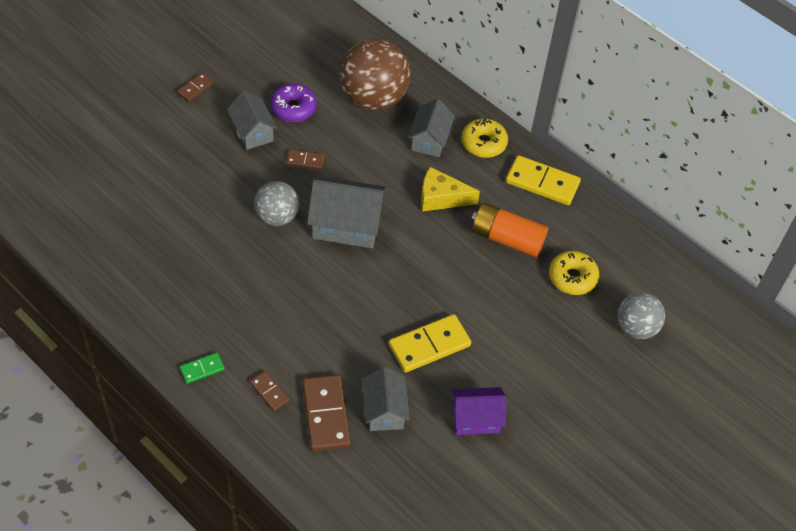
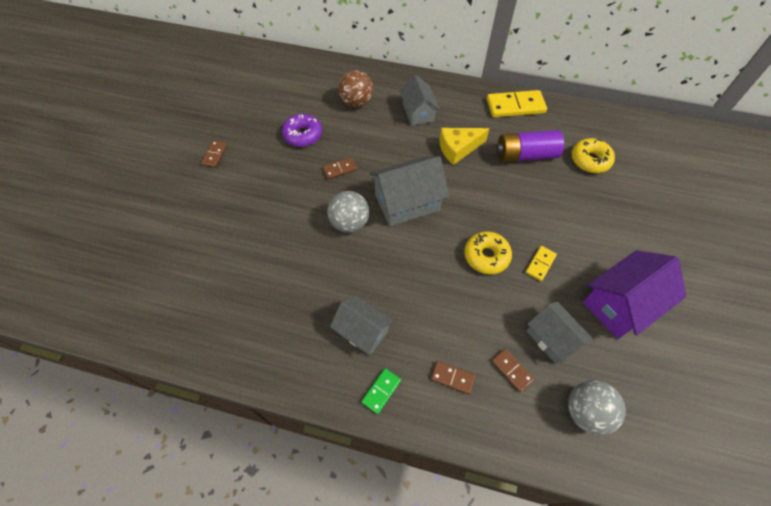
camera: 25 degrees left, 5 degrees up
(253, 132) = (284, 167): grey house -> grey house (362, 331)
(326, 414) = (512, 370): brown domino -> brown domino, size x0.53
(373, 98) = (356, 102): brown ball -> brown ball, size x0.59
(429, 345) = (540, 264): yellow domino -> yellow domino, size x0.53
(475, 418) = (620, 304): purple house -> purple house, size x1.53
(483, 143) = (456, 98): yellow donut -> yellow donut (486, 256)
(507, 239) = (525, 155): orange battery -> purple battery
(636, 328) = (659, 174): grey ball -> grey ball (586, 412)

